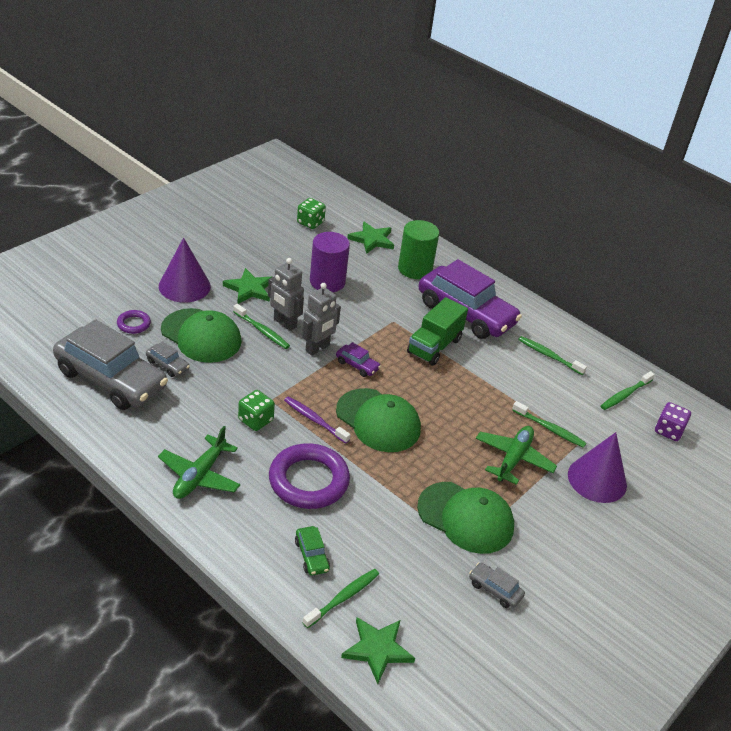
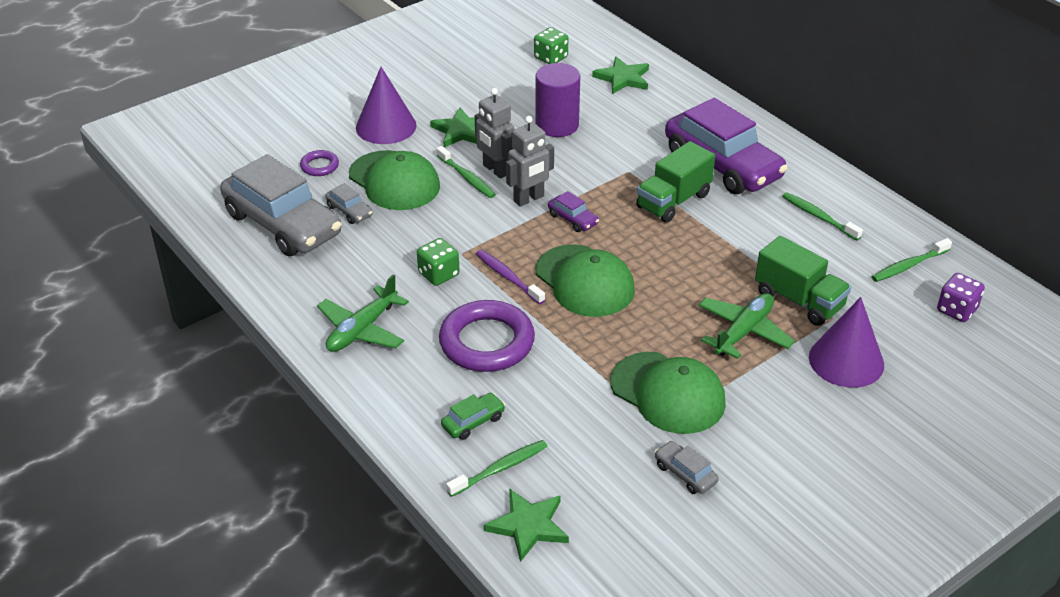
camera: 15 degrees right, 0 degrees up
(312, 555) = (473, 422): green car -> green car turned 120 degrees counterclockwise
(415, 269) = (669, 112): green cylinder -> none
(550, 429) = (799, 300): green toothbrush -> green truck

